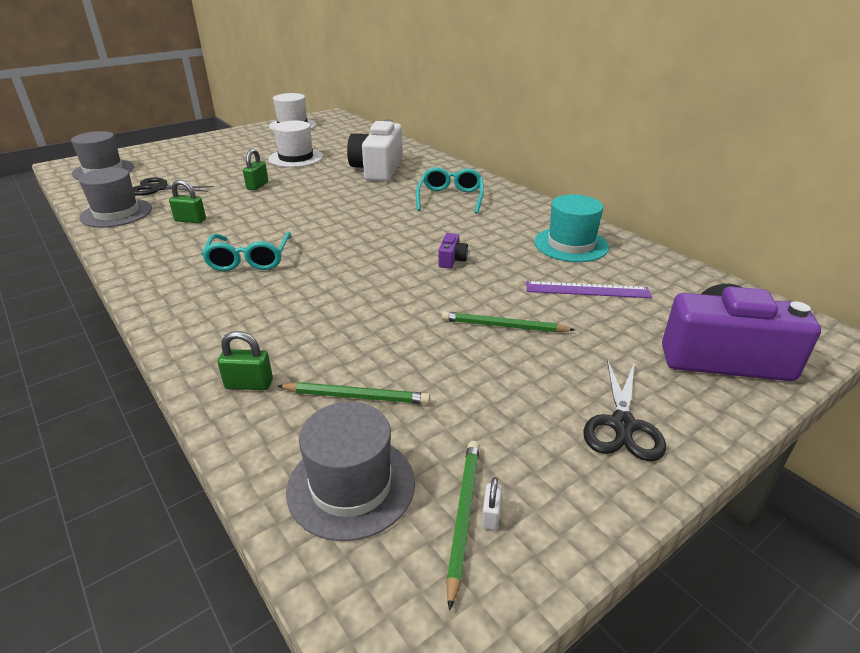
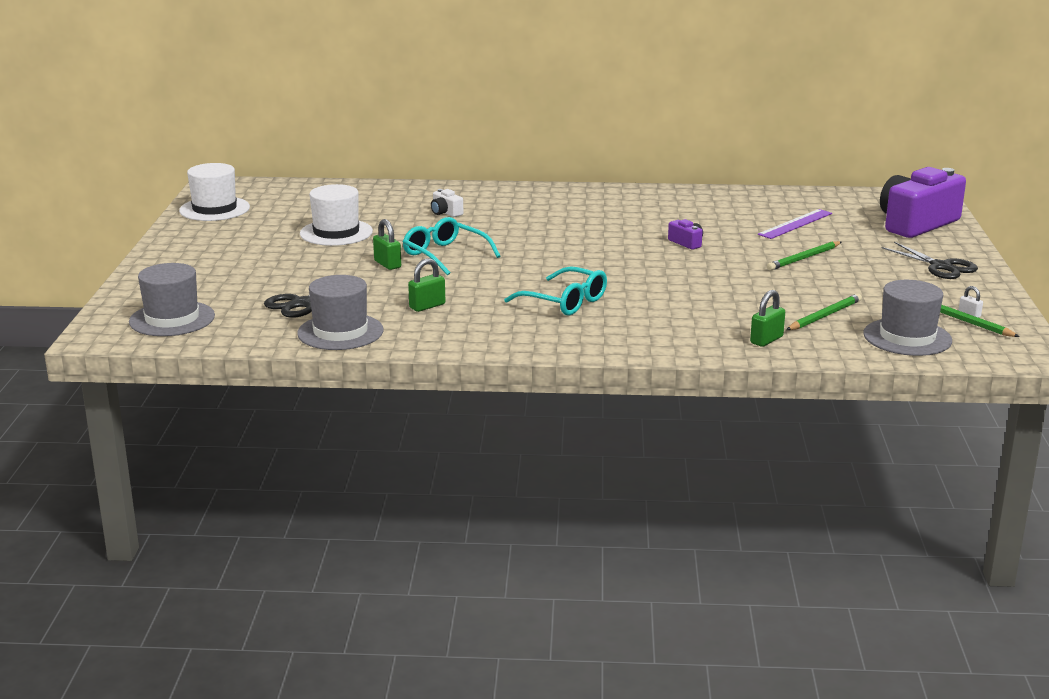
camera: 50 degrees left, 10 degrees down
(378, 169) = (445, 213): white camera -> white camera, size x0.41
(450, 198) = (570, 210): turquoise glasses -> turquoise glasses (445, 255)
(571, 244) = (725, 205): turquoise hat -> none

